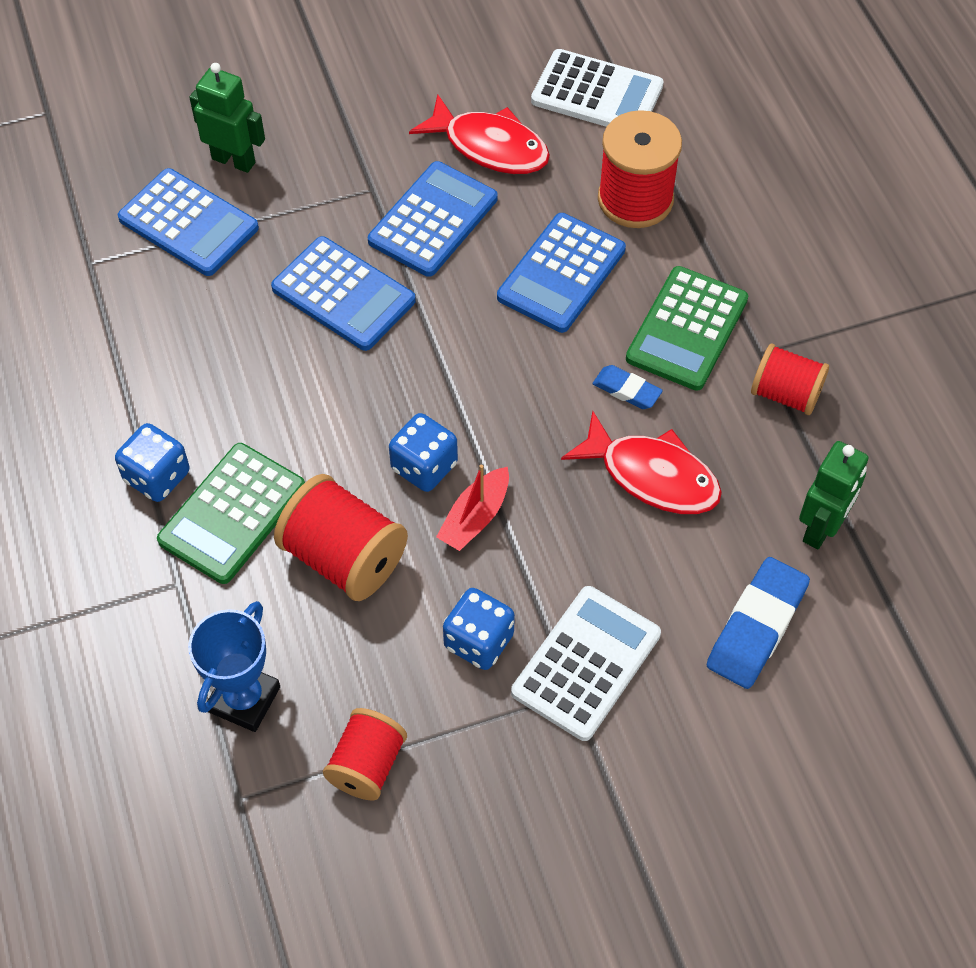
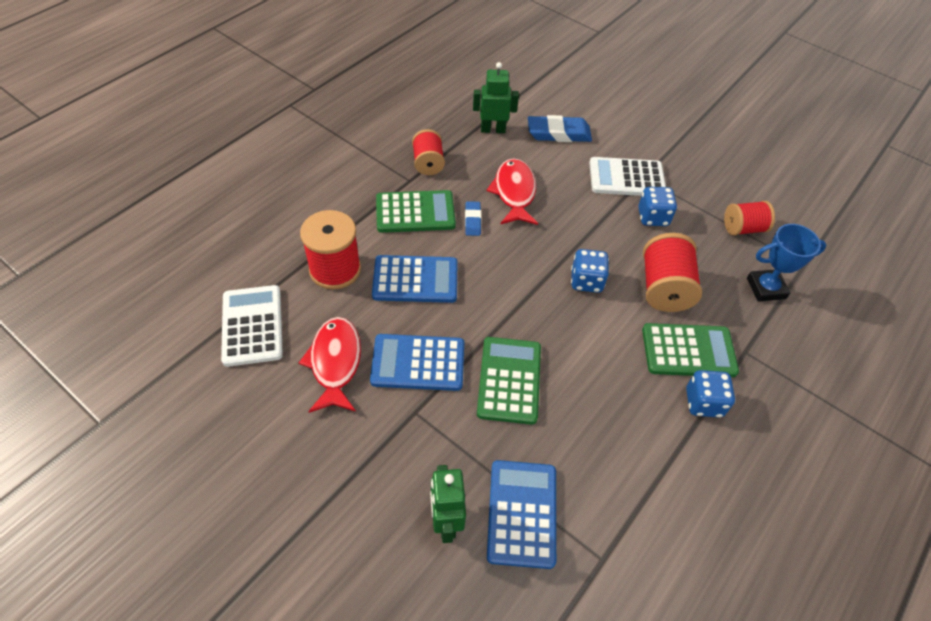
camera: 125 degrees left, 5 degrees down
(343, 294) = (509, 380): blue calculator -> green calculator
(475, 517) = (595, 247): red boat -> none

